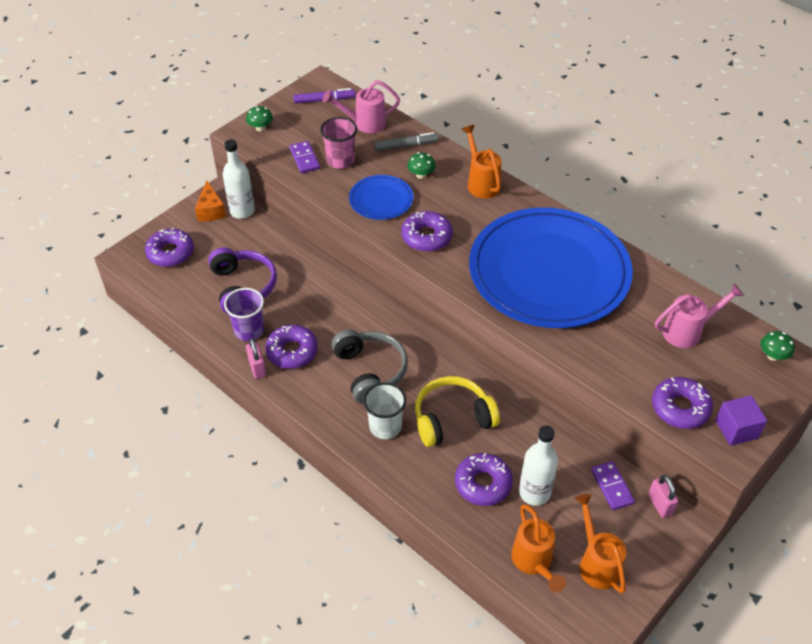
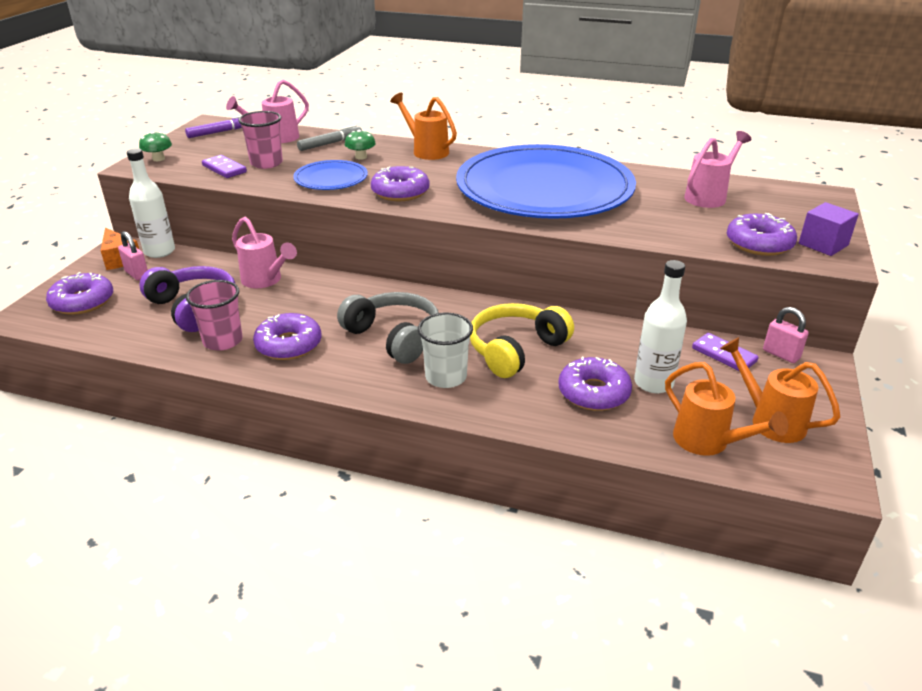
camera: 25 degrees left, 15 degrees down
(249, 330) = (223, 341): purple cup -> pink cup
(257, 368) = (253, 370): pink padlock -> pink padlock (137, 274)
(305, 273) = (265, 280): none -> pink watering can
(773, 355) = (795, 194): green mushroom -> none

